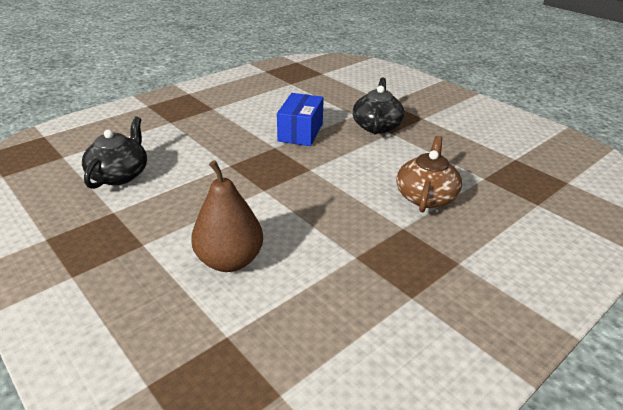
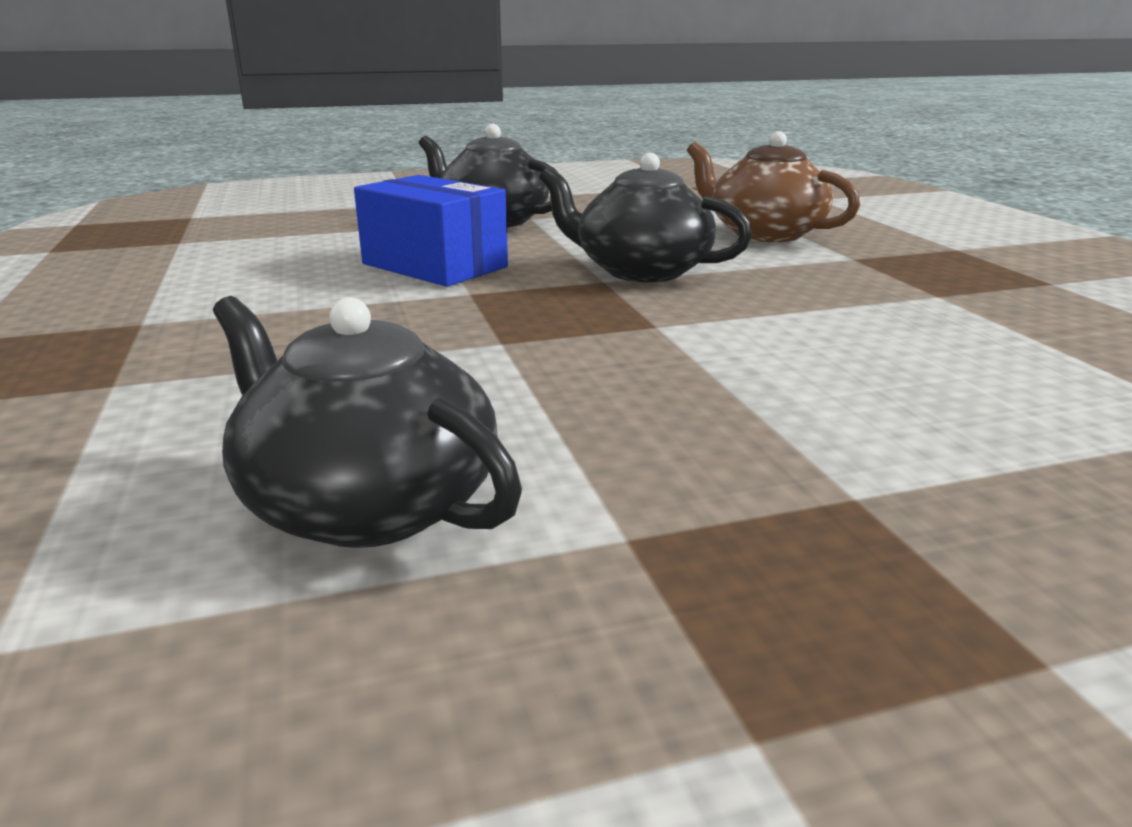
camera: 65 degrees left, 10 degrees down
(230, 260) = (948, 391): brown pear -> none
(330, 174) = (640, 270): none -> black teapot

